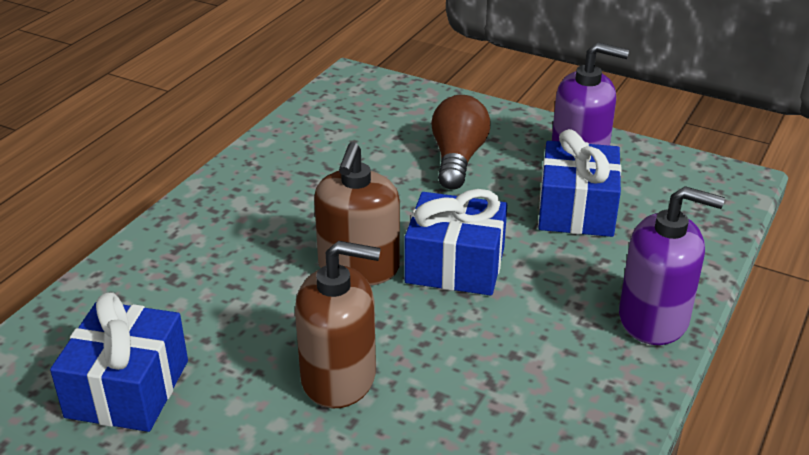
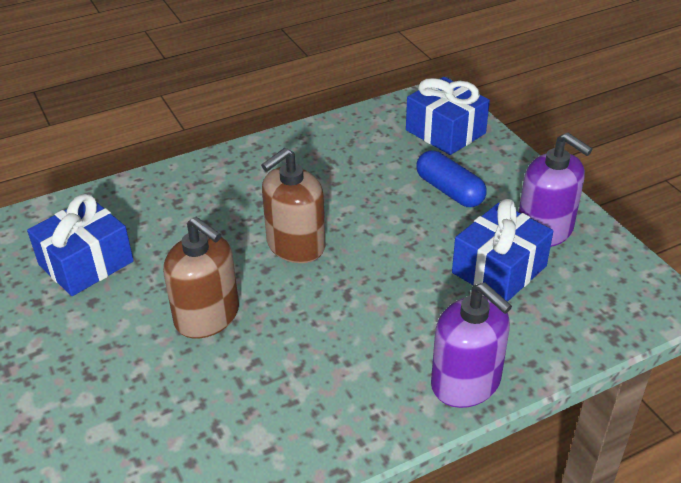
camera: 35 degrees right, 5 degrees up
(455, 265) = (362, 273): blue gift -> blue gift (445, 132)
(457, 159) = (449, 190): brown light bulb -> blue capsule

